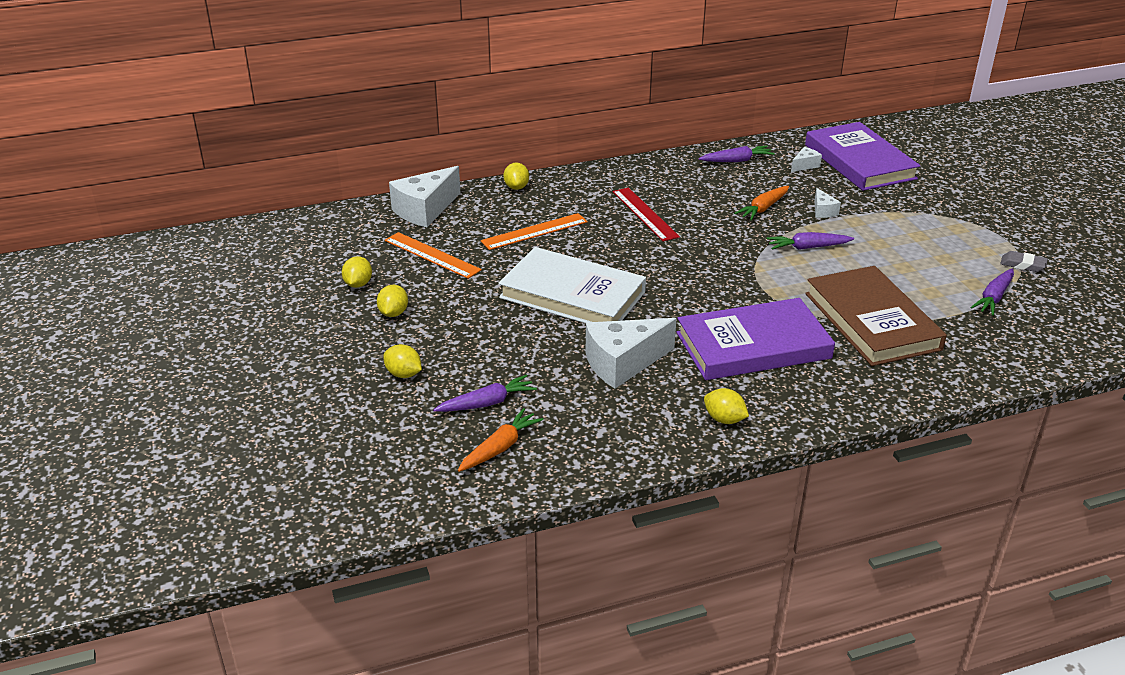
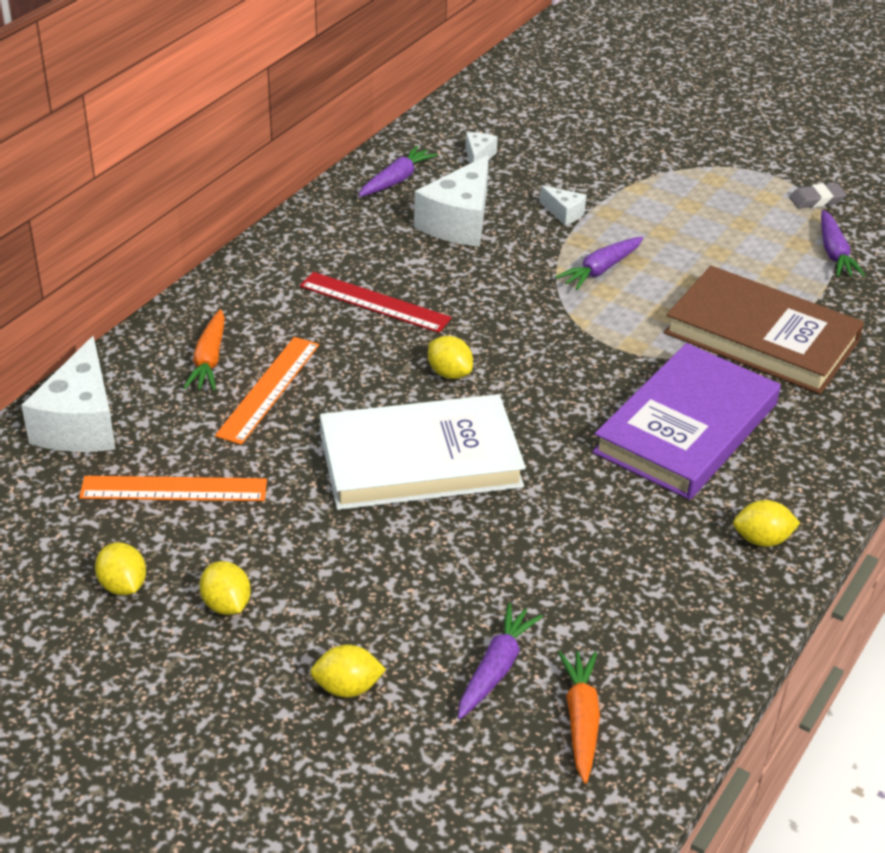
camera: 40 degrees left, 5 degrees up
(516, 187) = (167, 332): yellow lemon -> yellow lemon (449, 373)
(623, 363) = (582, 525): white cheese -> white cheese (459, 222)
(763, 208) = (498, 236): orange carrot -> orange carrot (209, 360)
(859, 162) = (529, 129): purple book -> none

